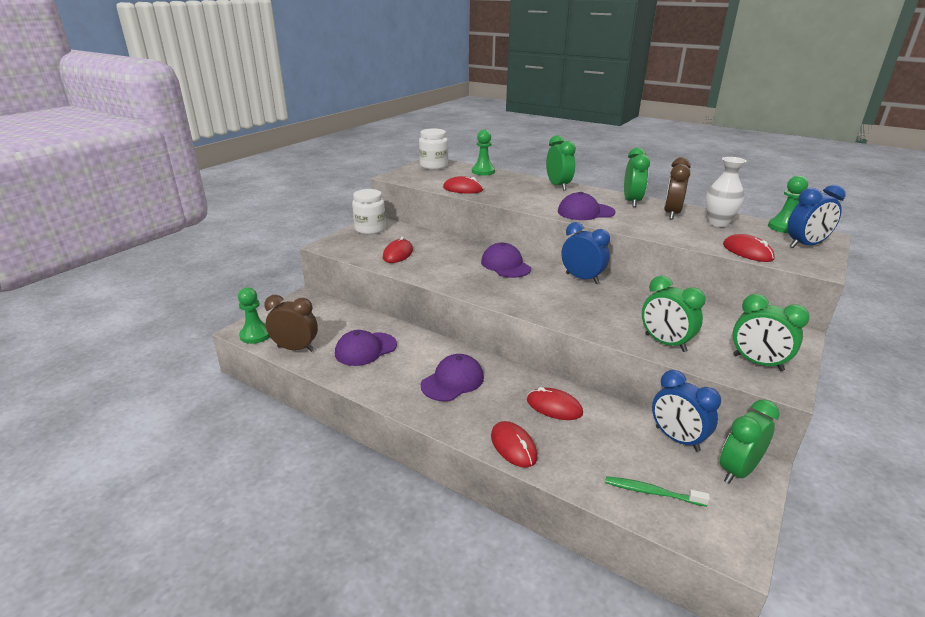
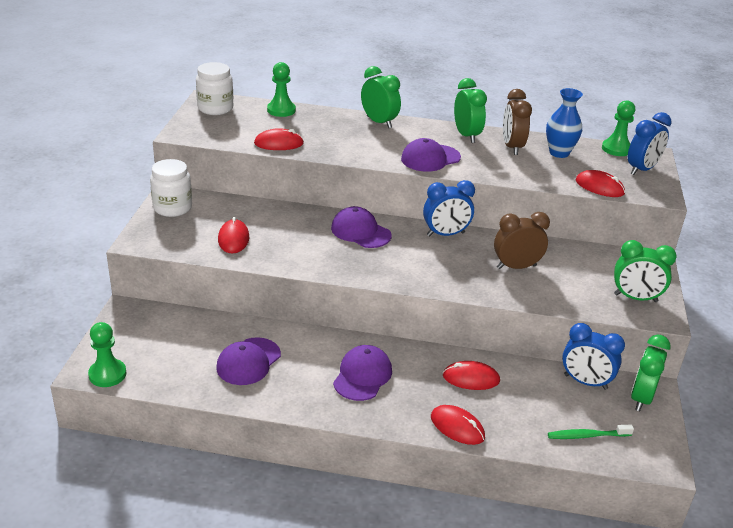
camera: 25 degrees left, 5 degrees up
(295, 349) = (169, 380): brown clock -> brown clock (516, 267)
(582, 278) = (445, 234): blue clock -> blue clock turned 150 degrees clockwise
(665, 343) = (555, 294): green clock -> none
(718, 223) = (559, 153): white vase -> blue vase

